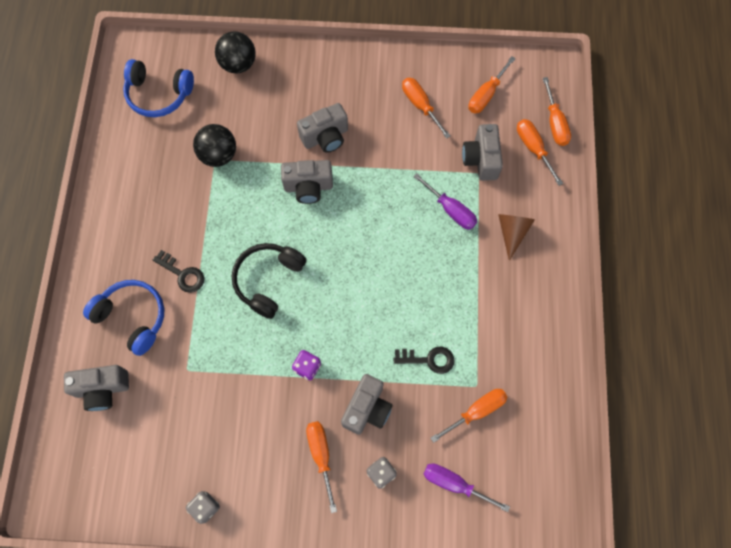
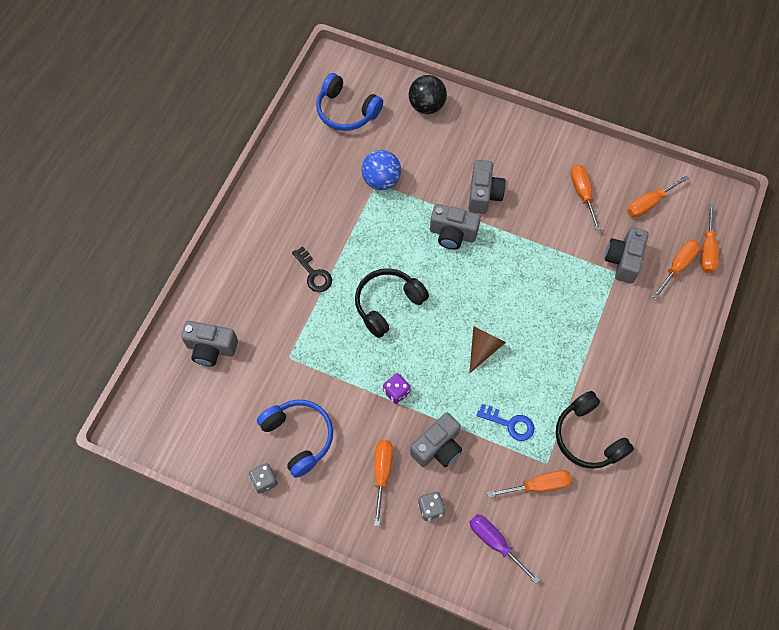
camera: 20 degrees right, 5 degrees down
(133, 317) = (258, 296): blue headphones -> blue headphones (299, 437)
(218, 155) = (381, 180): black ball -> blue ball
(325, 137) = (483, 195): grey camera -> grey camera turned 75 degrees counterclockwise
(428, 359) = (510, 424): black key -> blue key
(451, 210) = (578, 297): purple screwdriver -> none
(506, 346) = (588, 437): none -> black headphones
(512, 232) = (629, 336): brown cone -> brown cone (483, 348)
(533, 148) = (677, 266): orange screwdriver -> orange screwdriver turned 45 degrees clockwise

